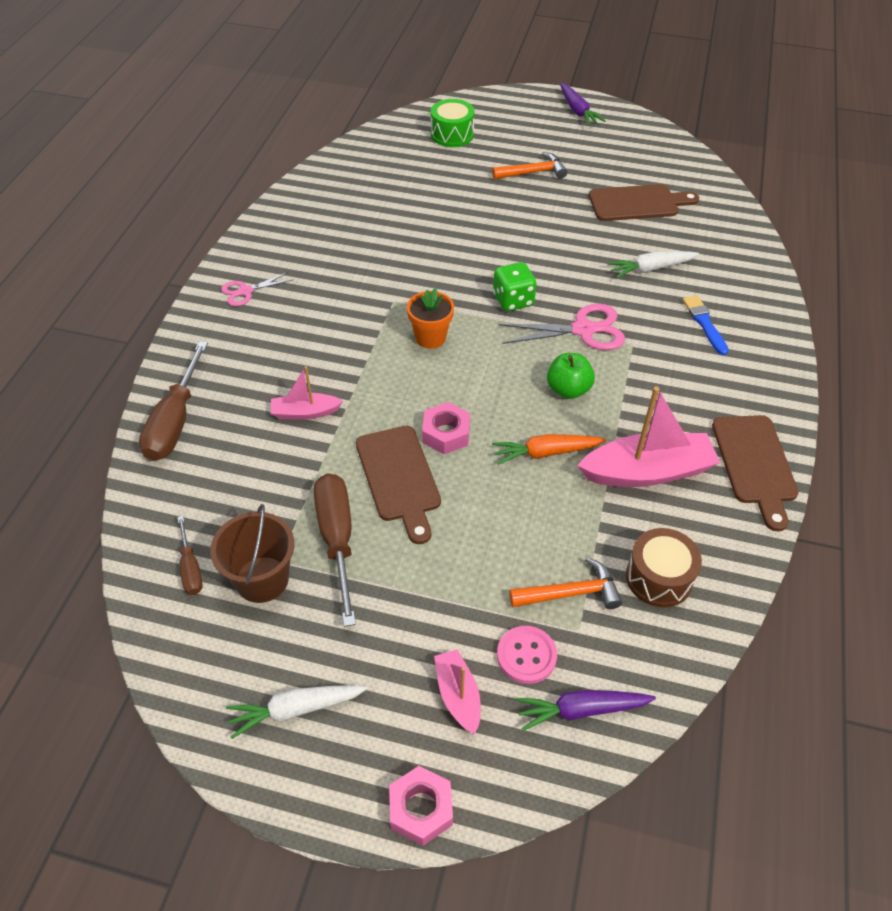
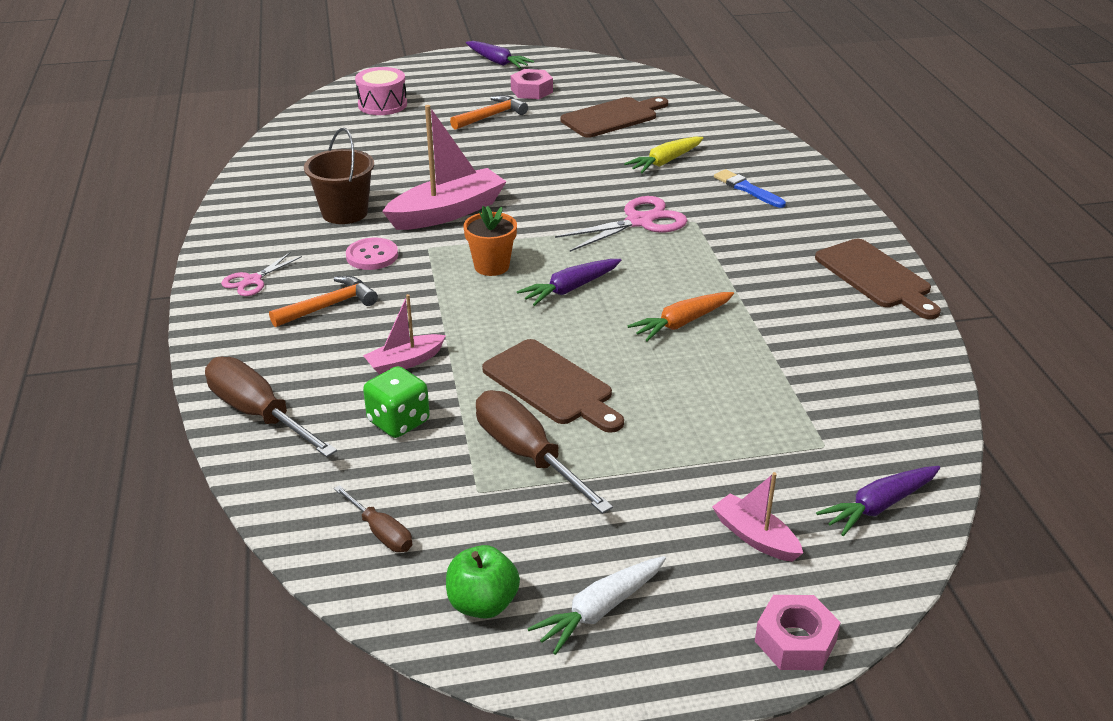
camera: 25 degrees left, 15 degrees down
(175, 422) = (258, 413): brown screwdriver -> brown screwdriver turned 150 degrees clockwise
(262, 579) = (471, 515): brown bucket -> brown bucket (344, 212)
(446, 434) = (571, 337): pink nut -> pink nut (531, 91)
(452, 134) = (382, 104): green drum -> pink drum
(478, 383) = (570, 289): none -> purple carrot
(513, 300) = (552, 217): green dice -> green dice (398, 422)
(526, 655) = (794, 483): pink button -> pink button (372, 256)
(568, 389) = (663, 270): green apple -> green apple (483, 604)
(570, 593) = (794, 421): orange hammer -> orange hammer (329, 306)
(647, 471) = (787, 309): pink boat -> pink boat (447, 212)
(650, 269) = (665, 162): white carrot -> yellow carrot
(659, 578) = (863, 384): brown drum -> none

